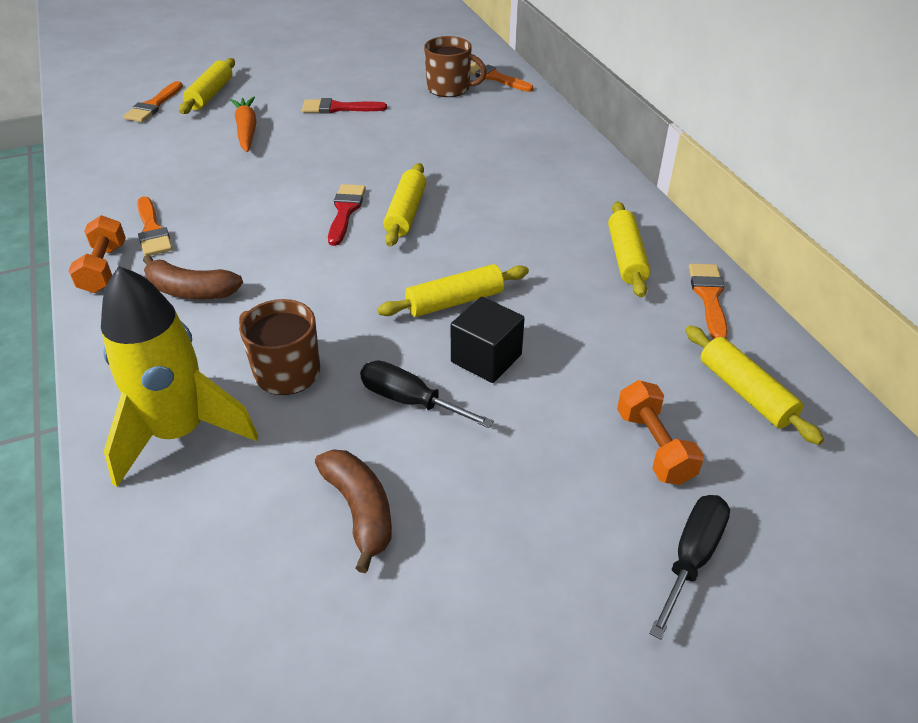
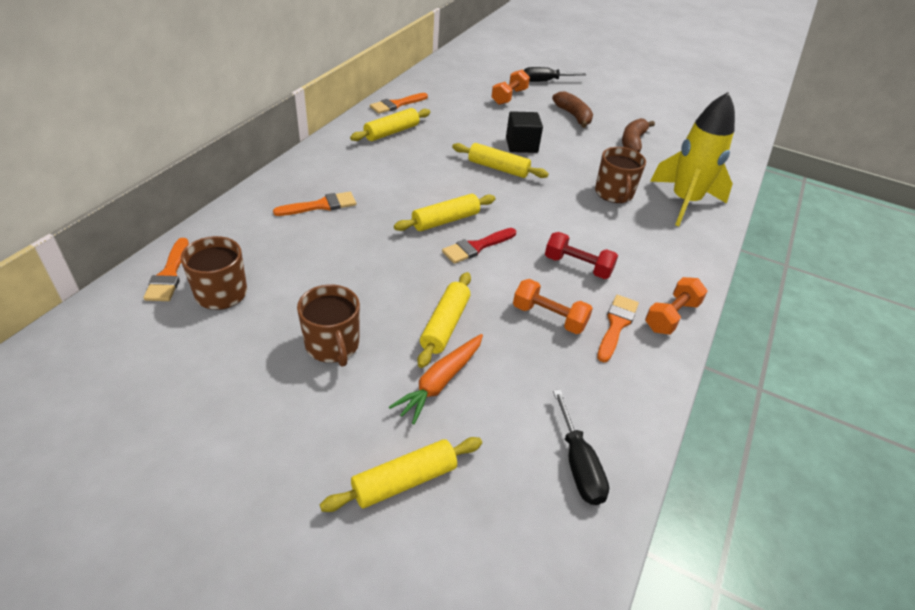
camera: 135 degrees left, 0 degrees up
(153, 105) = (480, 516): orange brush -> orange brush (320, 205)
(191, 291) = (626, 262): brown banana -> brown banana (573, 116)
(216, 202) = (549, 317): none -> orange dumbbell
(235, 255) = (577, 266): none -> red dumbbell
(338, 108) = (333, 345): red brush -> brown mug
(410, 401) = (573, 153): black screwdriver -> black screwdriver (578, 464)
(745, 392) = (452, 86): yellow rolling pin -> yellow rolling pin (445, 325)

